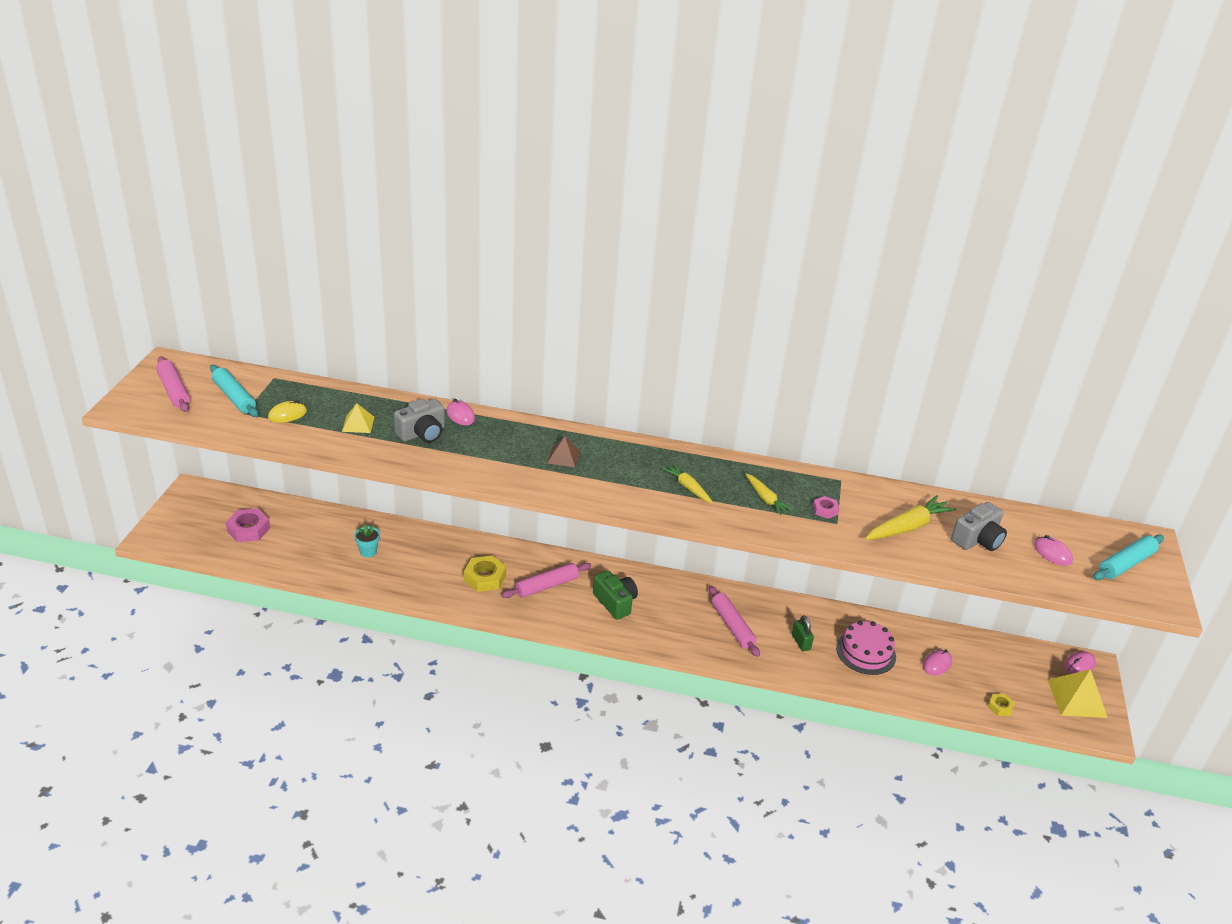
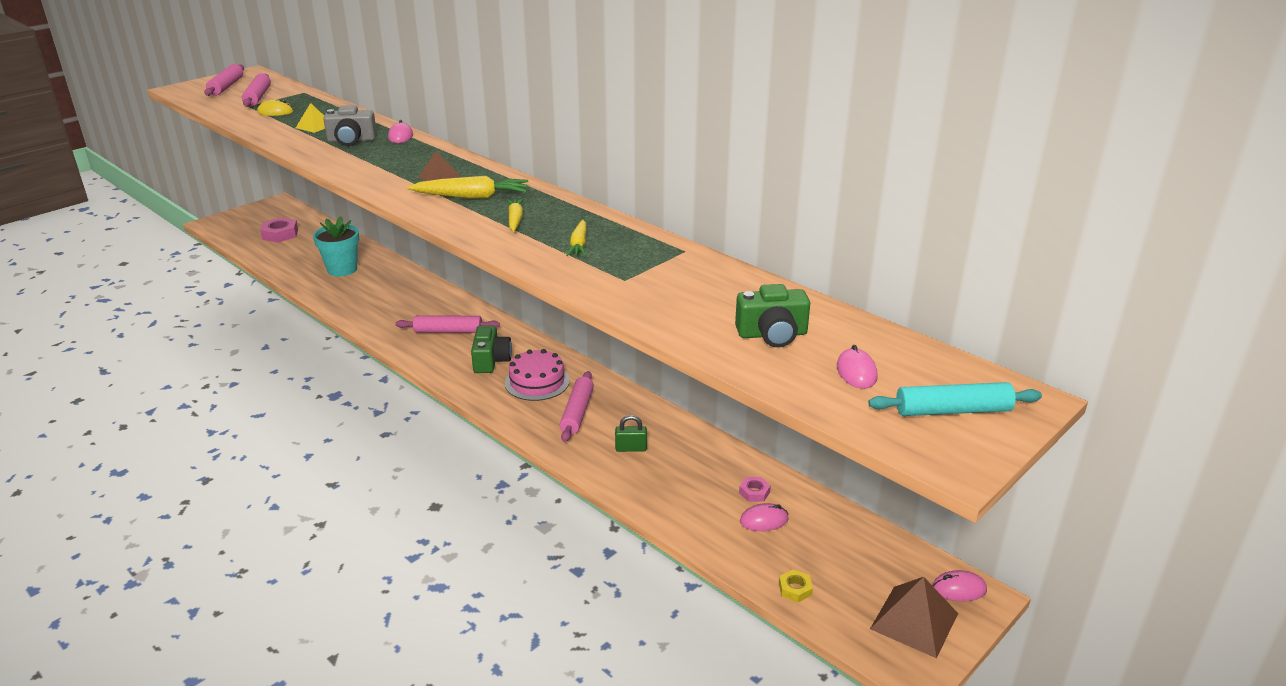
camera: 35 degrees right, 5 degrees down
(234, 397) = (258, 97): turquoise rolling pin -> pink rolling pin
(368, 552) = (342, 269): turquoise flower pot -> turquoise flower pot, size x1.84
(485, 578) = (406, 311): yellow nut -> none
(801, 642) = (631, 448): green padlock -> green padlock turned 75 degrees clockwise
(825, 510) = (628, 267): pink nut -> pink nut (754, 492)
(866, 652) = (692, 481): pink cake -> pink cake (537, 382)
(908, 527) = (701, 303): yellow carrot -> yellow carrot (472, 197)
(977, 540) = (772, 334): grey camera -> green camera
(1077, 698) = (914, 621): yellow pyramid -> brown pyramid

